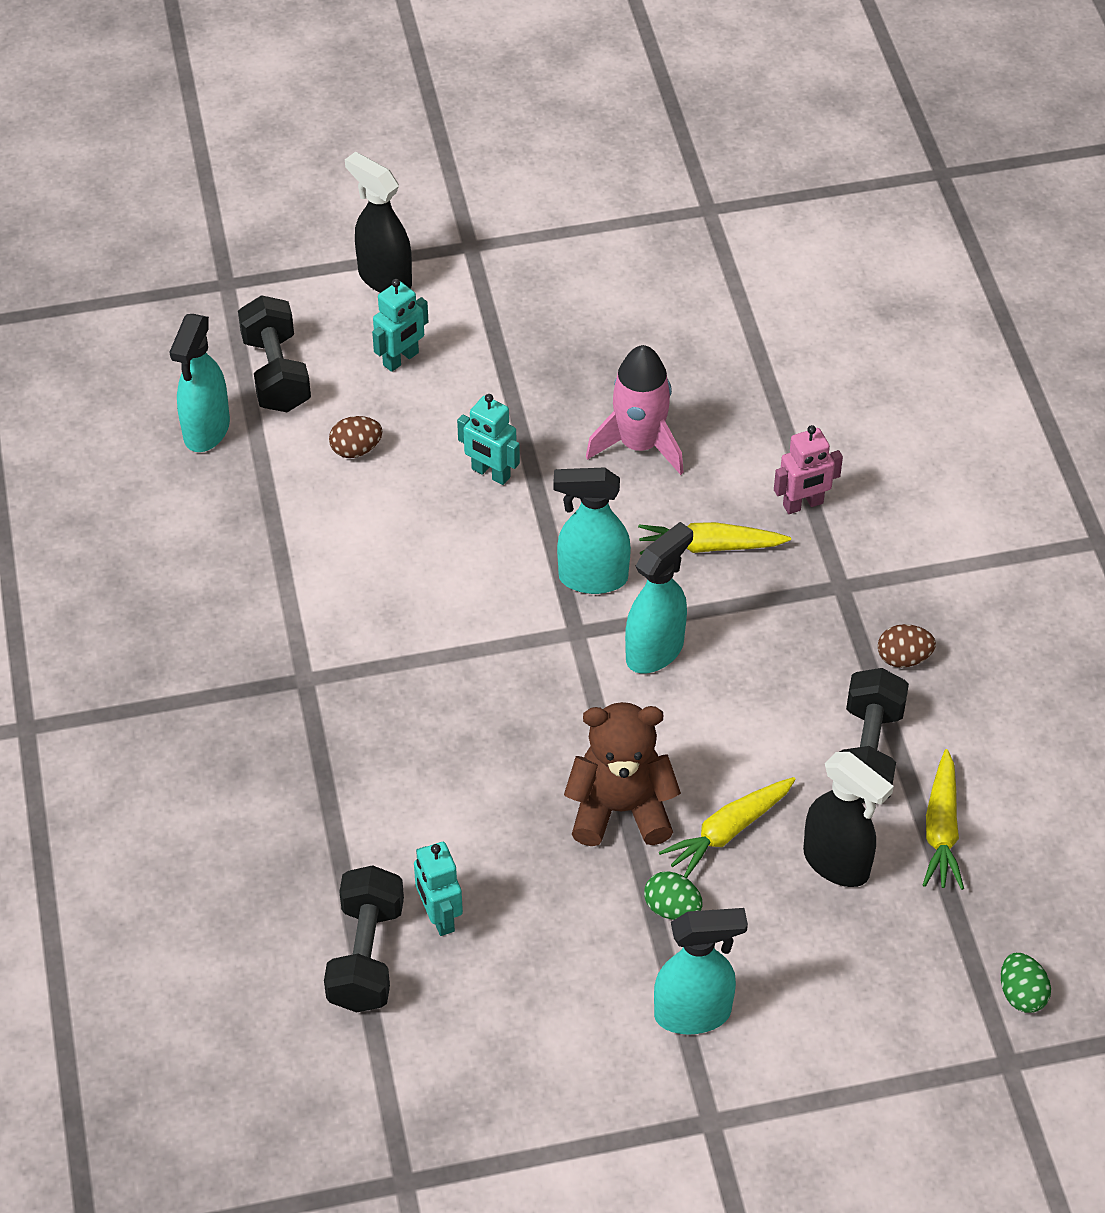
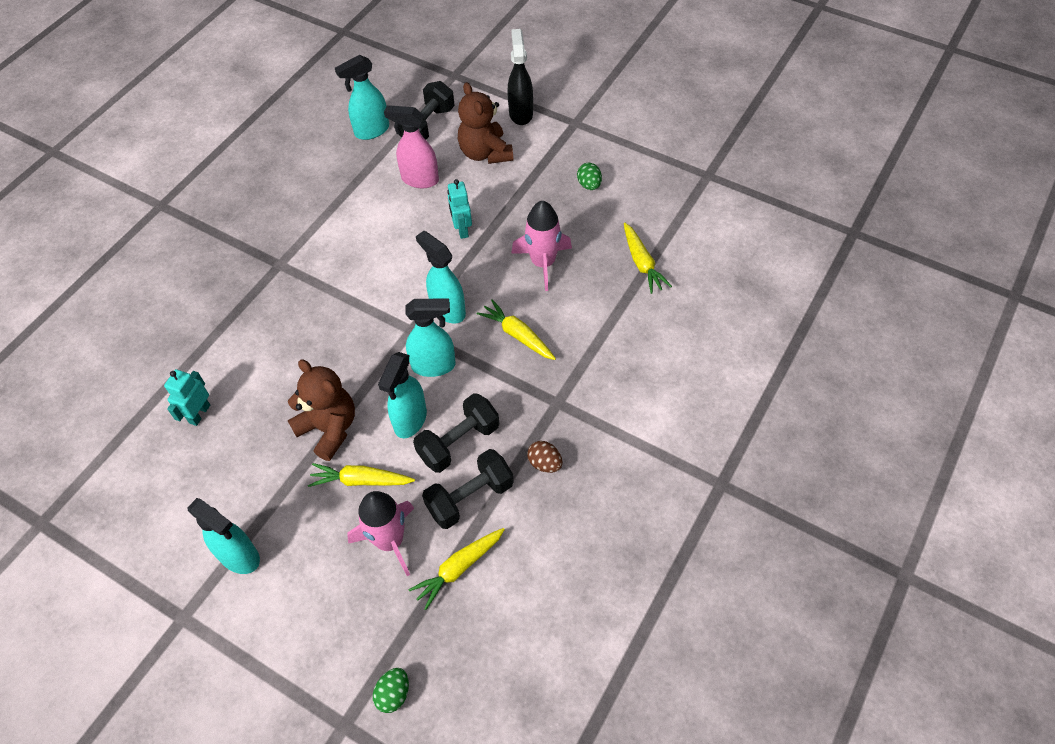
camera: 45 degrees right, 5 degrees up
(356, 449) = (419, 179): brown egg -> pink spray bottle
(366, 956) = (152, 406): black dumbbell -> black dumbbell (458, 442)
(401, 359) = (485, 153): turquoise robot -> brown teddy bear
(672, 908) = (293, 496): green egg -> green egg (589, 185)
(703, 728) = (410, 420): none -> turquoise spray bottle
(753, 365) = (642, 263): none -> yellow carrot
(803, 504) = (586, 348): pink robot -> none
(837, 863) = (389, 541): black spray bottle -> pink rocket

